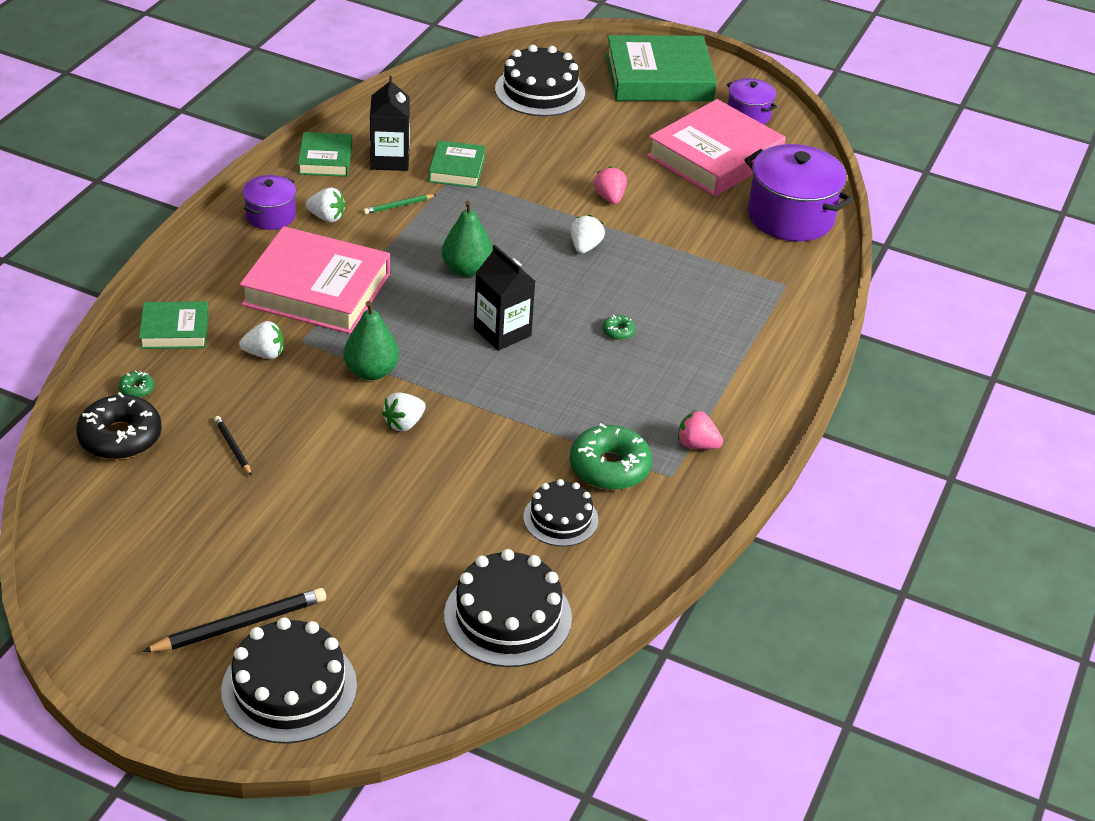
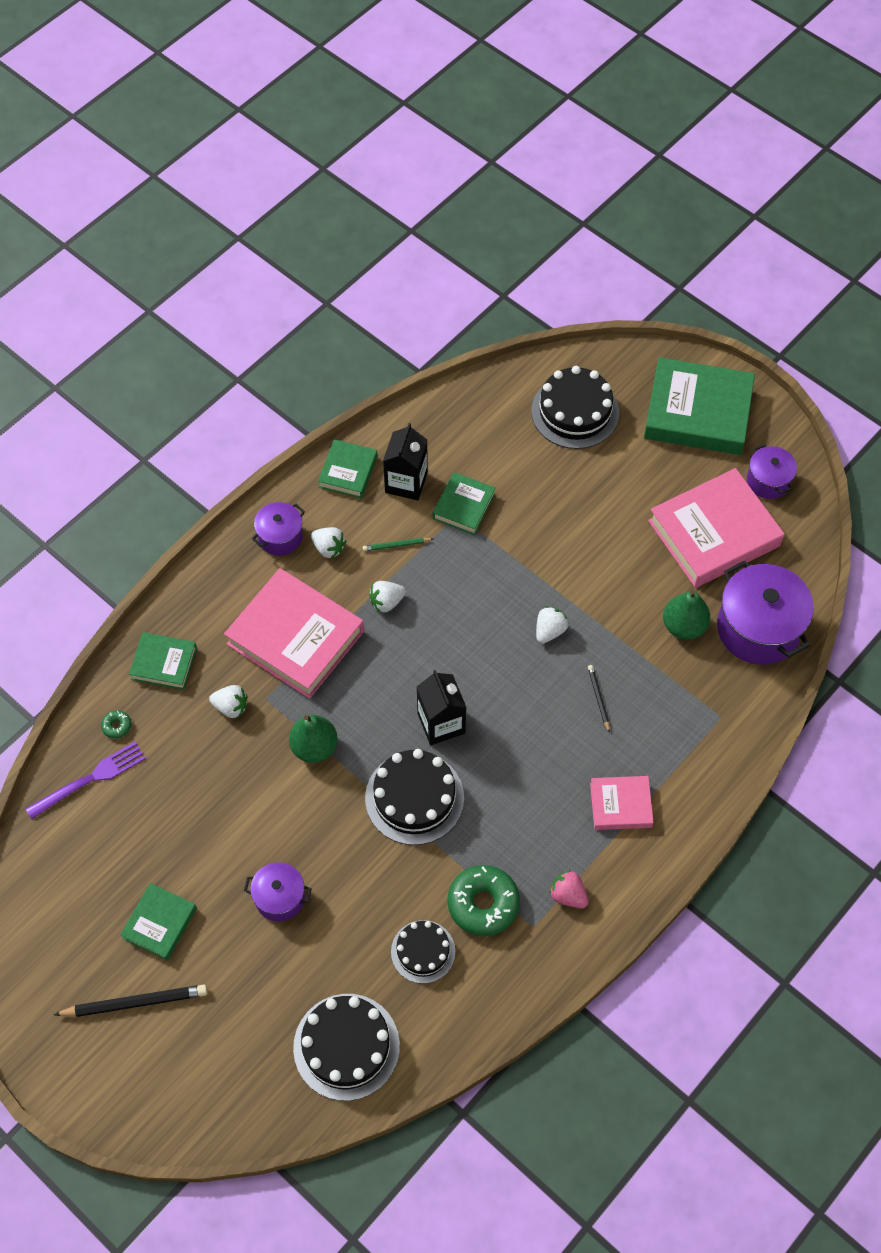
camera: 20 degrees right, 20 degrees up
(120, 437) = (91, 778): black donut -> purple fork
(232, 447) = (177, 809): black pencil -> black pencil (598, 698)
(246, 548) = (160, 923): none -> green book
(289, 688) = (155, 1076): black cake -> black cake (414, 798)
(380, 501) = (280, 898): none -> purple pot
(404, 423) = (324, 814): white strawberry -> white strawberry (386, 602)
(466, 269) = (433, 639): green pear -> green pear (683, 626)
(609, 198) = (594, 571): pink strawberry -> none
(618, 332) = (544, 744): green donut -> none
(718, 366) = (620, 805): none -> pink book

